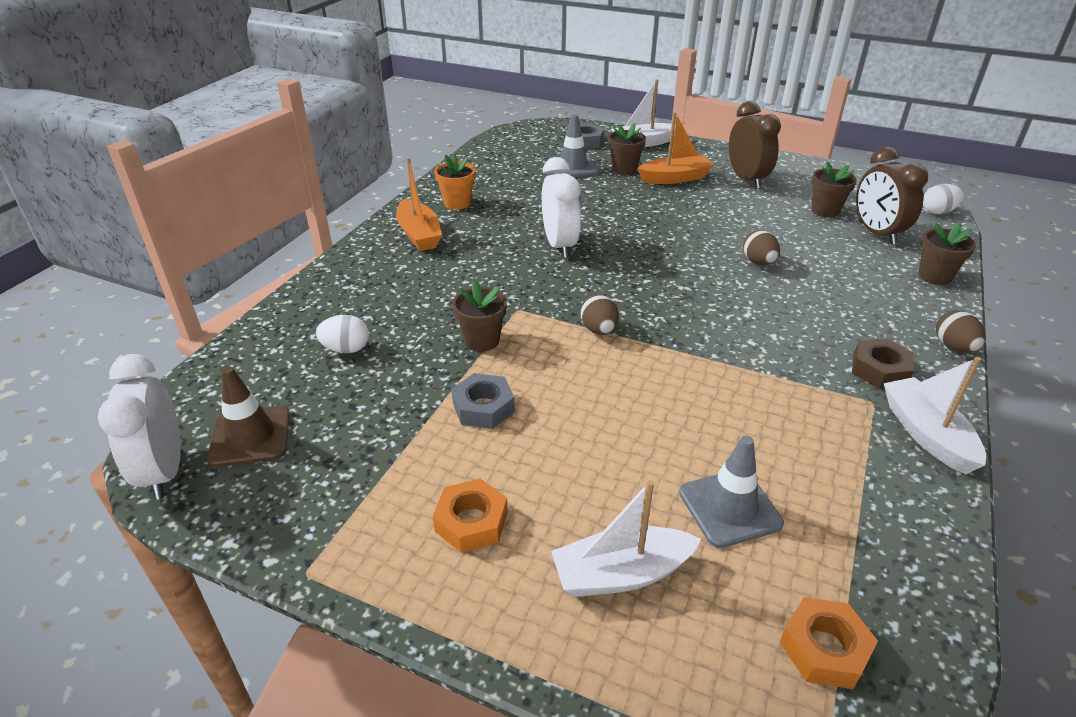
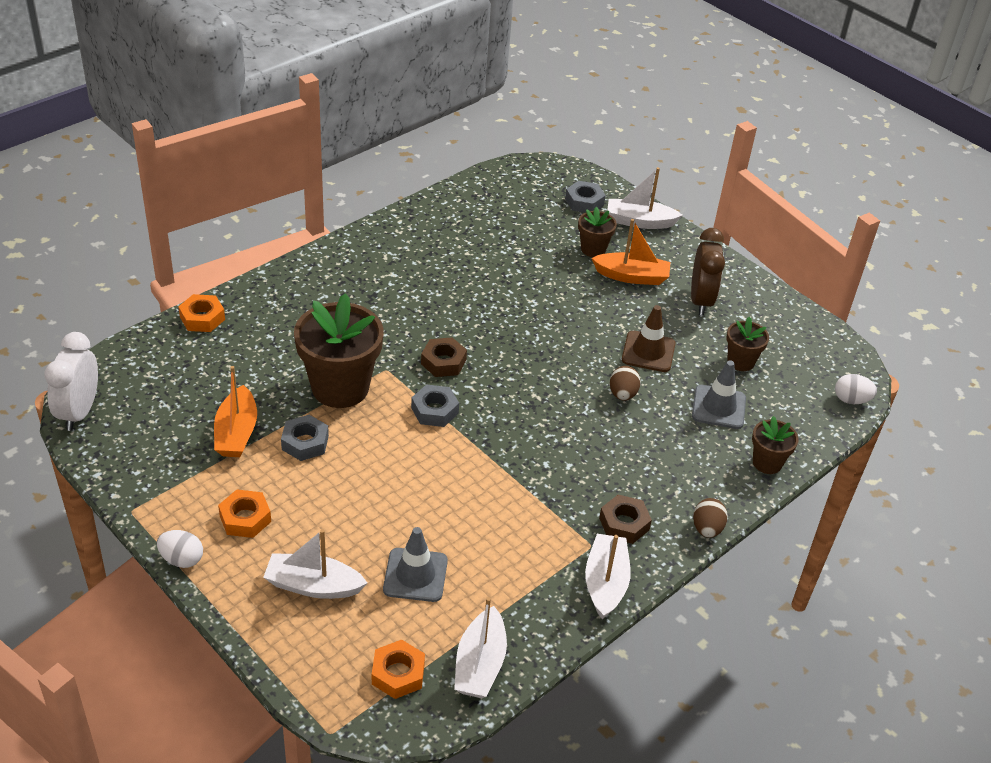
camera: 20 degrees right, 5 degrees up
(250, 436) = (141, 407): brown traffic cone -> brown traffic cone (648, 352)
(276, 322) = (202, 318): none -> orange nut
(346, 349) = (239, 360): white egg -> white egg (182, 559)
(419, 235) = (357, 267): orange boat -> orange boat (236, 433)
(457, 203) = (411, 242): orange flower pot -> none
(482, 340) = (340, 387): brown flower pot -> brown flower pot, size x1.98
(560, 245) = (466, 318): white clock -> none
(570, 286) = (443, 362): none -> brown nut
(573, 167) = (546, 231): grey traffic cone -> grey traffic cone (718, 407)
(599, 330) = (434, 410): brown egg -> grey nut
(876, 233) = (763, 402): brown clock -> none
(902, 588) = (480, 664): none -> white boat

